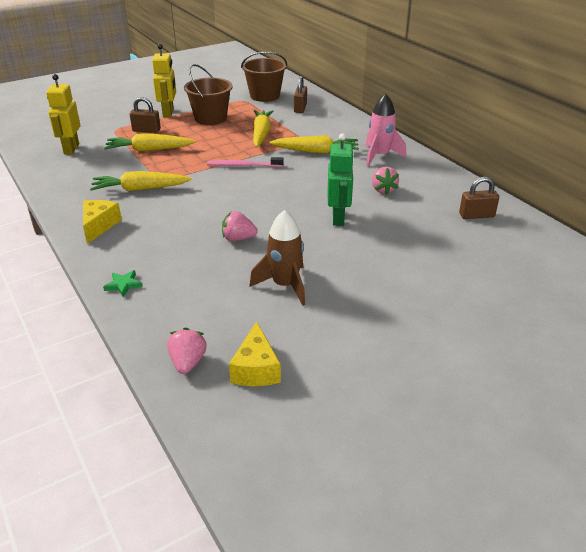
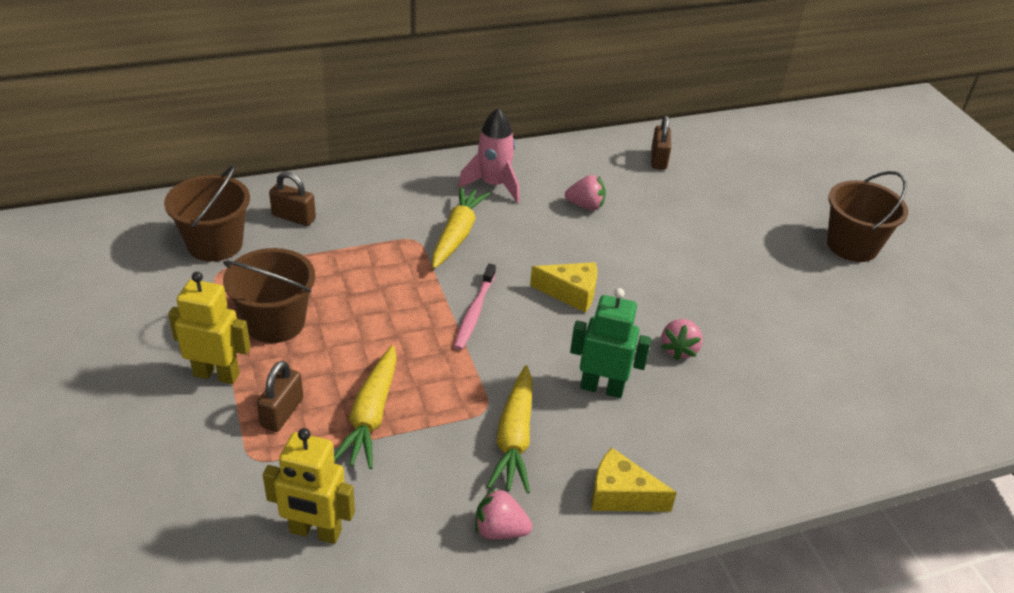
camera: 80 degrees left, 5 degrees up
(123, 285) = (777, 473): green star -> none
(188, 362) = (921, 425): pink strawberry -> pink strawberry (500, 530)
(256, 369) = (924, 374): yellow cheese -> yellow cheese (571, 293)
(261, 134) = (370, 275): yellow carrot -> none
(285, 285) = (783, 327): brown rocket -> none
(338, 218) = (645, 256): green robot -> green robot (602, 388)
(430, 326) = (852, 245): none -> brown bucket

